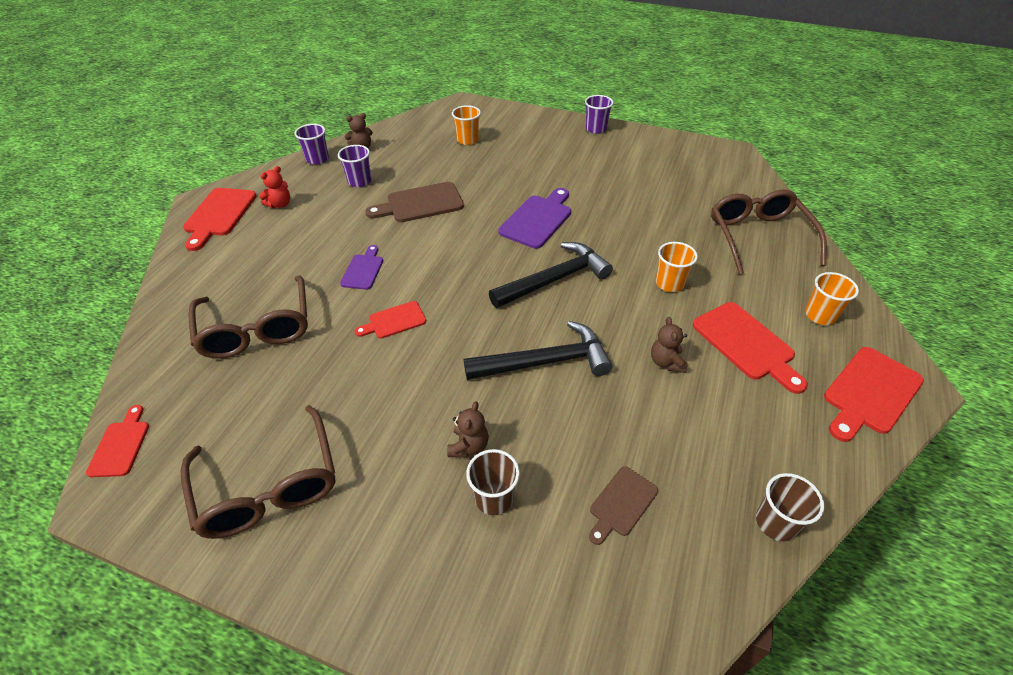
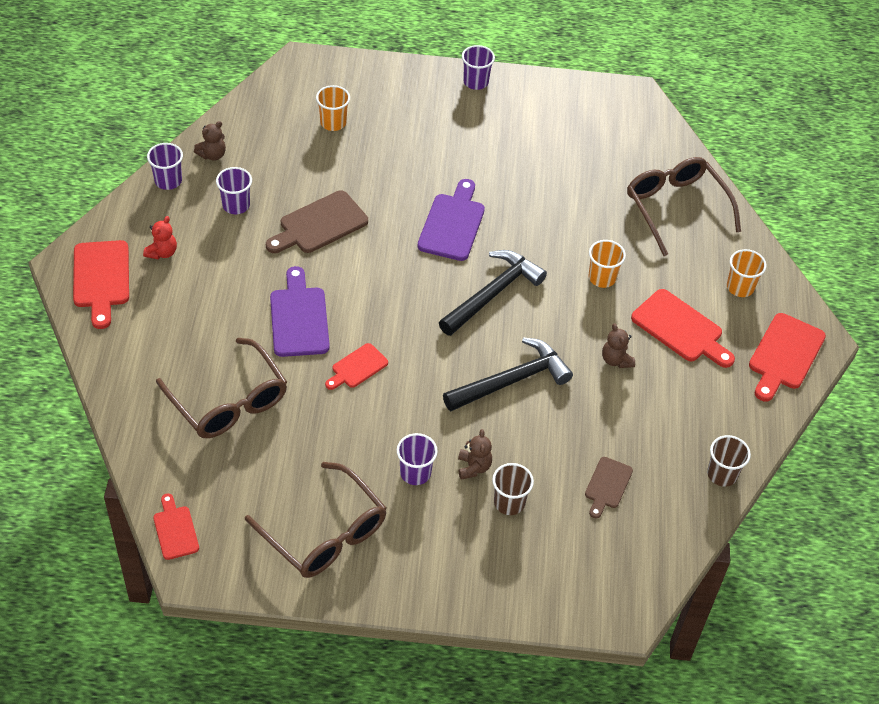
camera: 20 degrees left, 5 degrees up
(363, 270) = (299, 318): purple cutting board -> purple cutting board, size x1.67
(401, 438) = (415, 473): none -> purple cup

